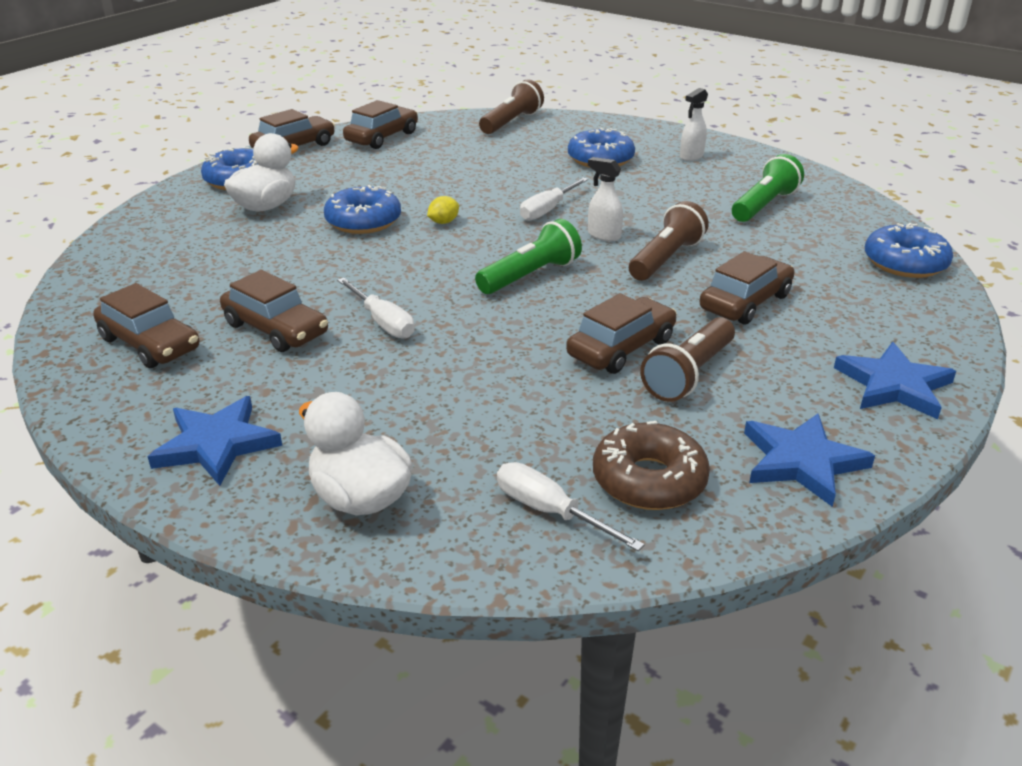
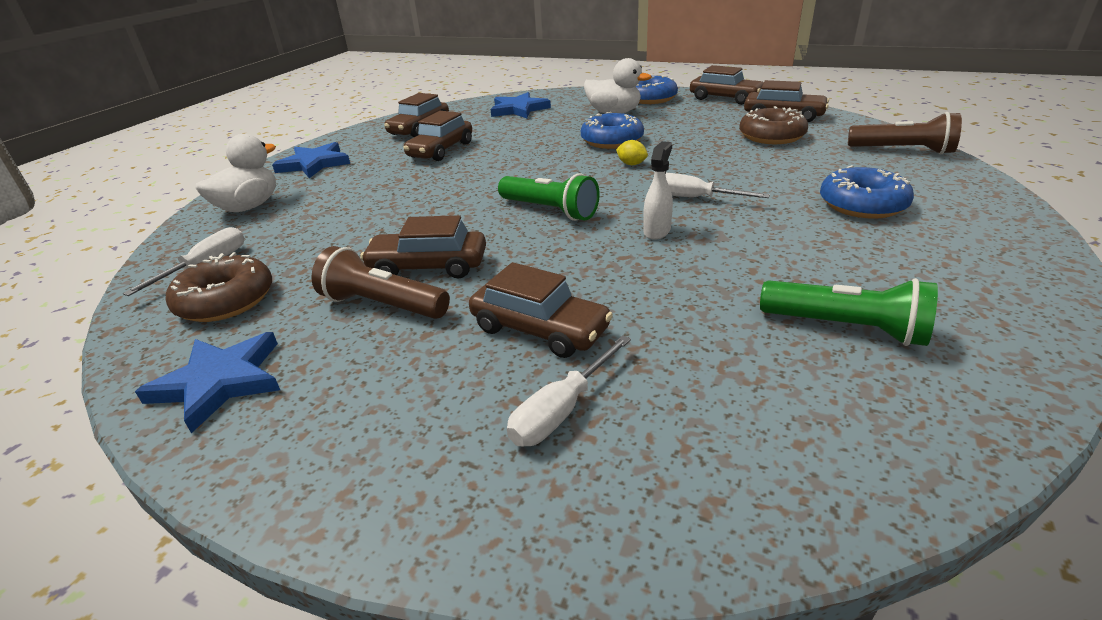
camera: 80 degrees right, 0 degrees up
(383, 322) = (456, 175): white screwdriver -> white screwdriver (562, 410)
(432, 153) = (771, 136): none -> brown donut
(621, 348) = (428, 266): brown car -> brown car turned 150 degrees clockwise
(666, 259) = (623, 270): brown flashlight -> none
(691, 156) = (957, 258): white spray bottle -> none
(894, 385) = (352, 458): blue star -> blue star (518, 109)
(905, 263) = (744, 489): blue donut -> none

